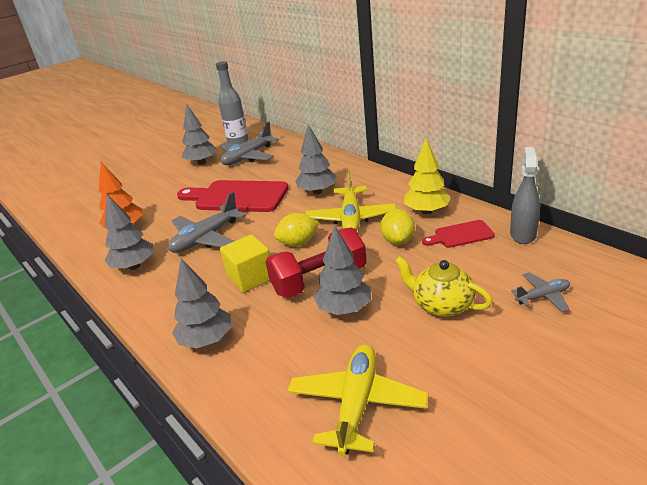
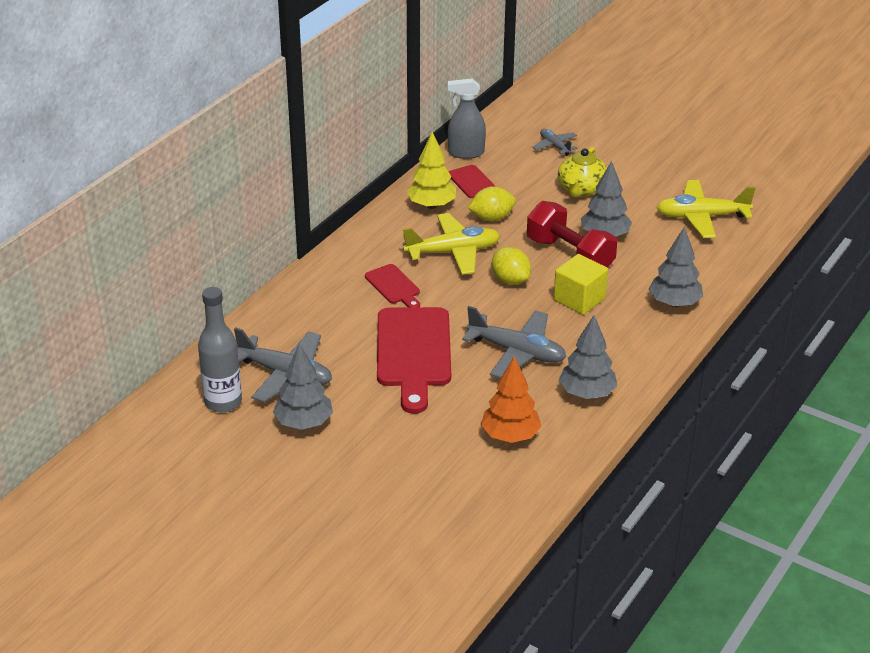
camera: 110 degrees left, 5 degrees up
(317, 192) = (394, 286): grey tree -> red cutting board

